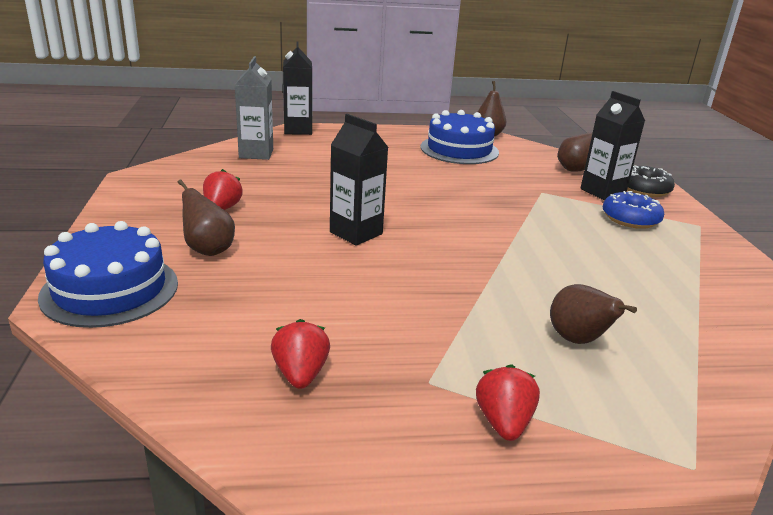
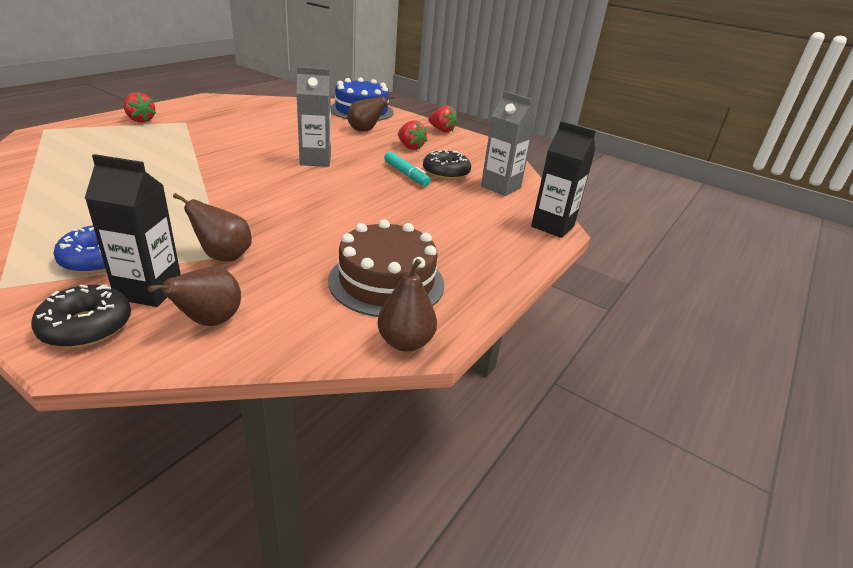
camera: 130 degrees right, 5 degrees up
(265, 176) = (446, 173): none -> black donut
(300, 374) = (240, 112): red strawberry -> red strawberry (441, 130)
(302, 188) = (406, 174): none -> turquoise marker
(356, 233) = (315, 160): black carton -> grey carton
(459, 149) = (386, 282): blue cake -> brown cake
(578, 340) = (118, 152): brown pear -> brown pear (223, 256)

